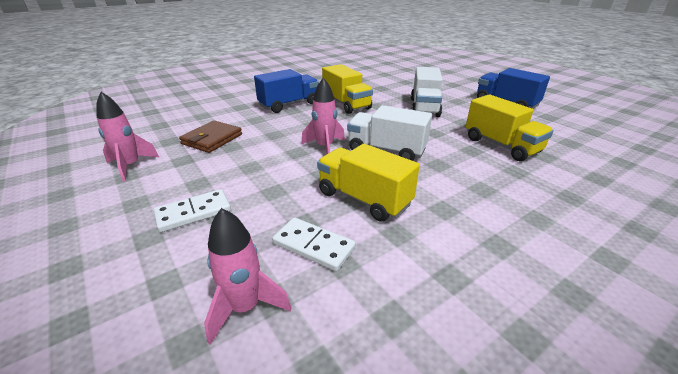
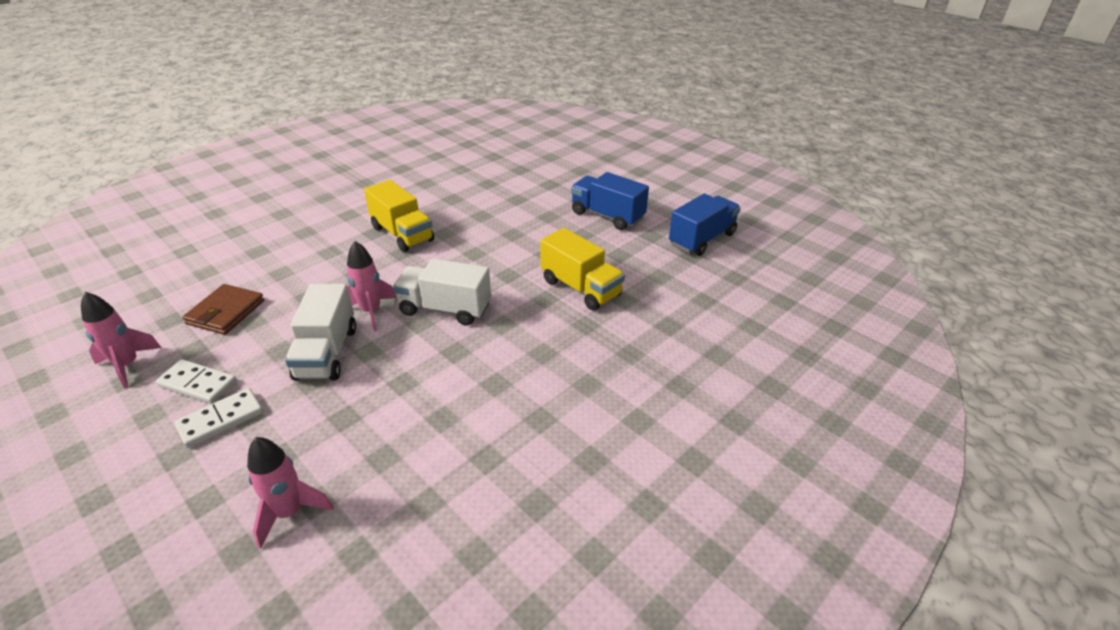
camera: 10 degrees left, 5 degrees up
(289, 105) = (325, 242): blue truck -> blue truck (702, 239)
(314, 246) = (355, 442): white domino -> white domino (198, 384)
(364, 199) = (412, 380): yellow truck -> none
(424, 107) = (503, 232): white truck -> white truck (327, 353)

